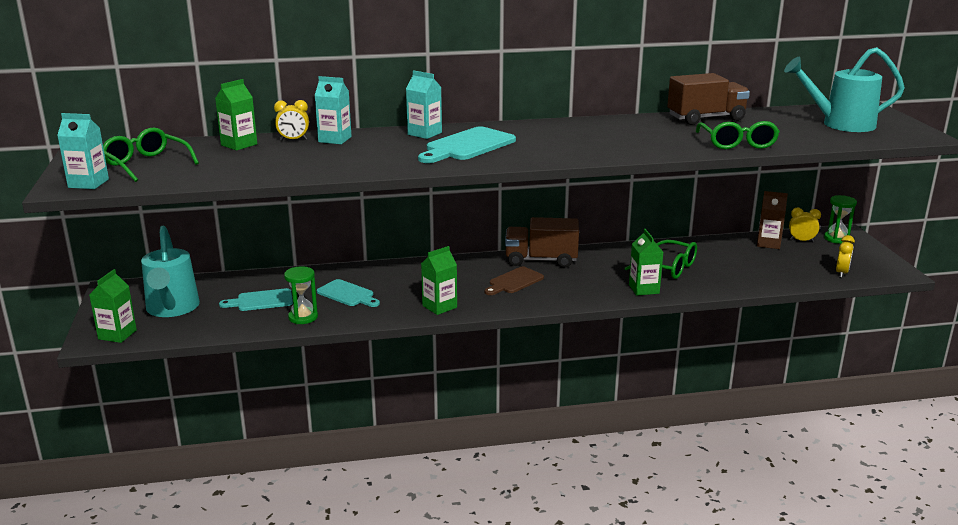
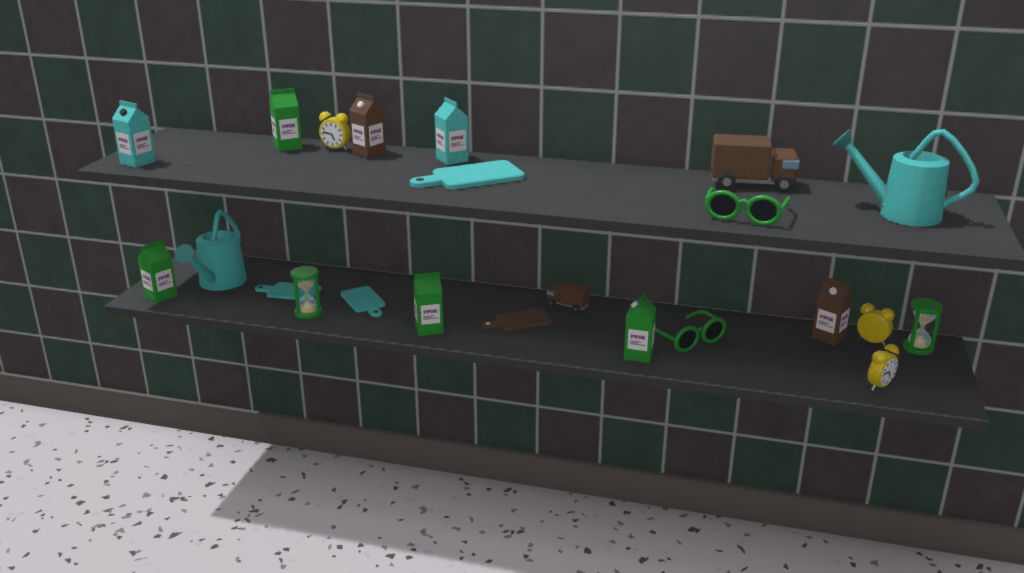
camera: 25 degrees right, 0 degrees up
(146, 164) = (198, 153): green glasses -> none
(335, 139) = (369, 154): turquoise carton -> brown carton
(541, 260) = (567, 306): brown truck -> brown truck, size x0.55

